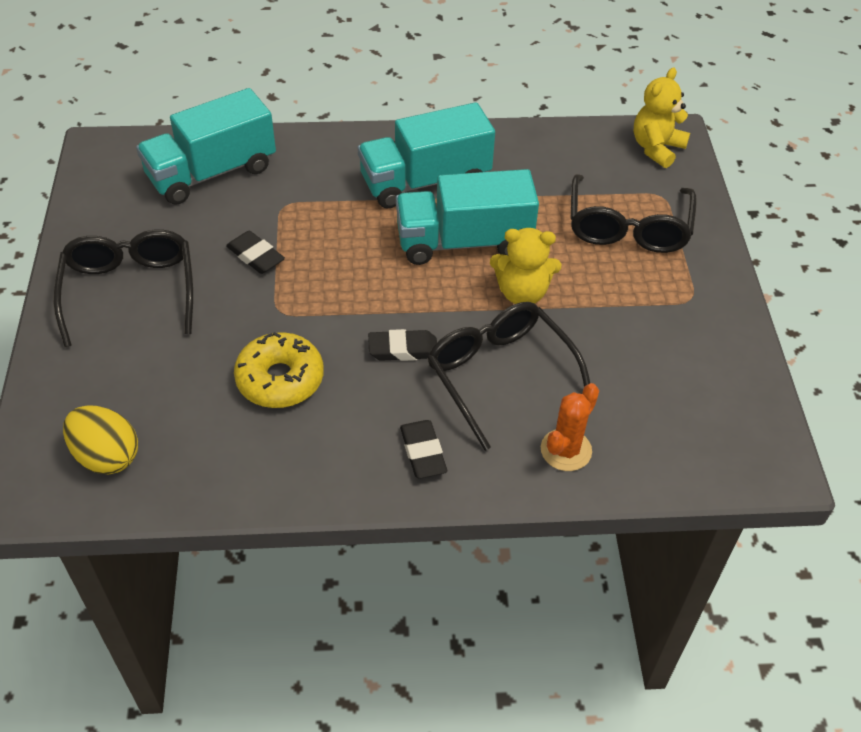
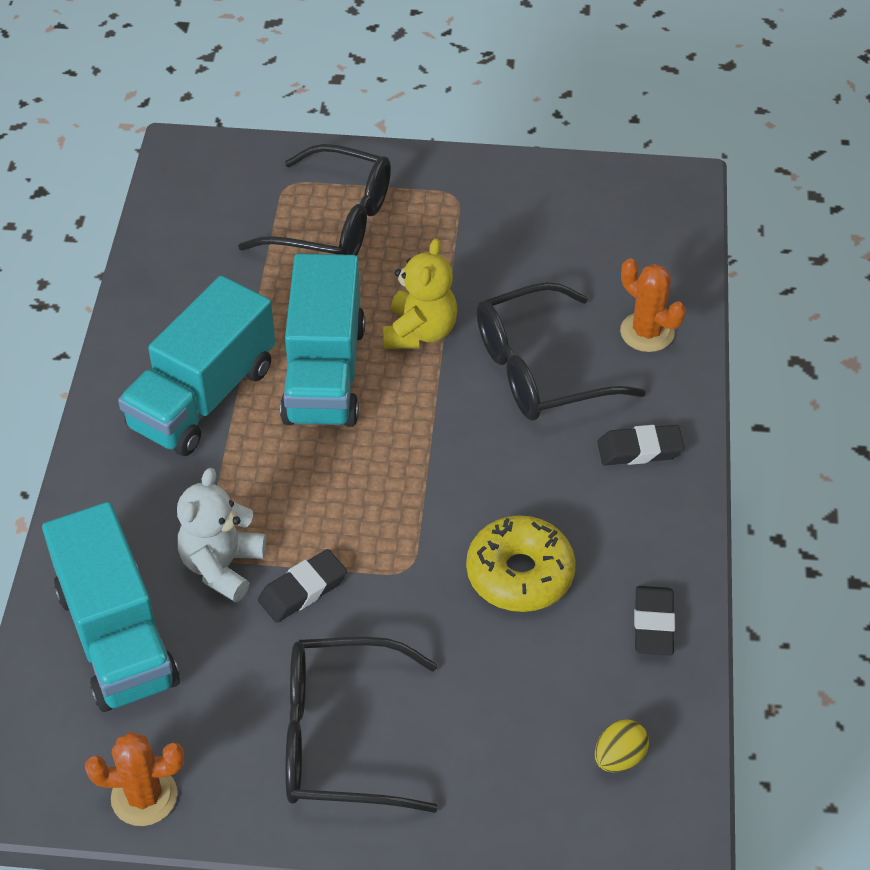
camera: 80 degrees left, 0 degrees up
(89, 204) = (144, 796): none -> orange cactus
(107, 456) = (619, 758): yellow egg -> yellow egg, size x0.61
(273, 213) = (222, 566): none -> white teddy bear
(403, 349) = (490, 451): black eraser -> black eraser (653, 624)
(425, 181) = (203, 397): turquoise truck -> turquoise truck turned 45 degrees clockwise
(656, 148) = (204, 172): yellow teddy bear -> none

